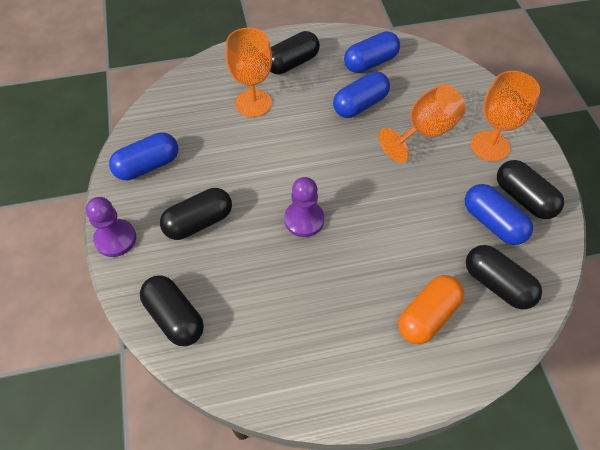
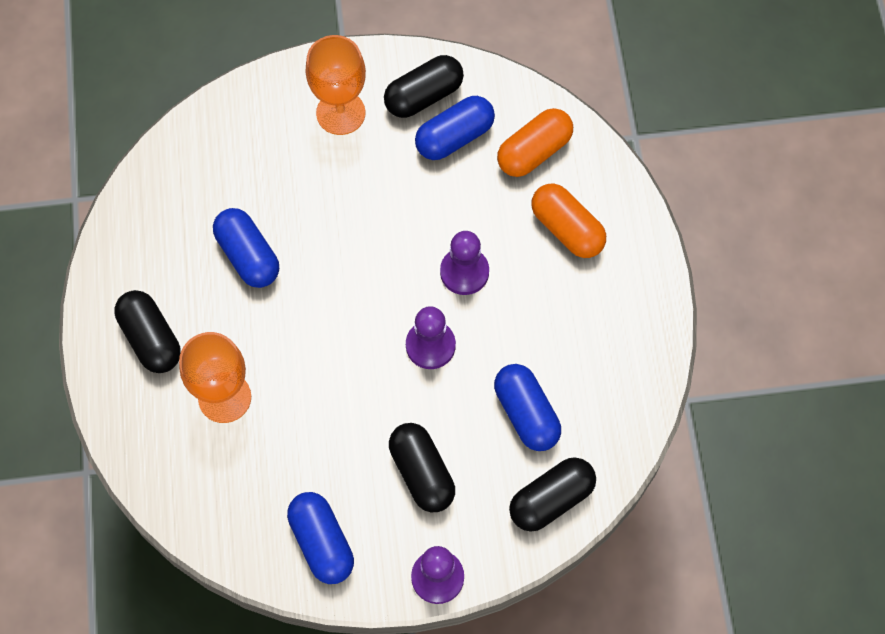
camera: 85 degrees left, 10 degrees up
(370, 62) = (168, 231): blue capsule -> blue capsule (526, 413)
(371, 238) = (464, 272): none -> purple pawn
(425, 132) = (307, 183): orange goblet -> none
(497, 284) = (534, 152): black capsule -> orange capsule

